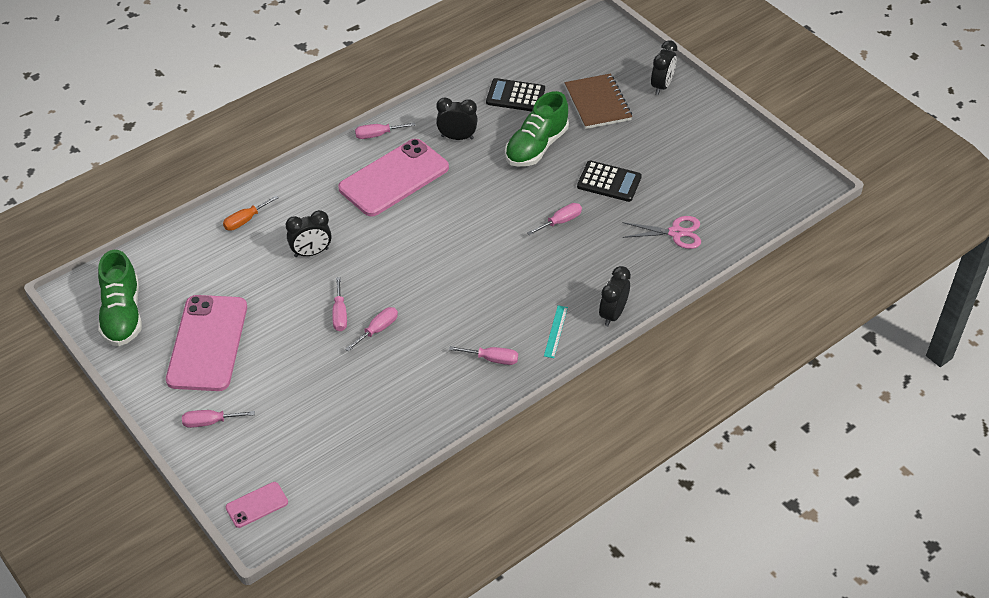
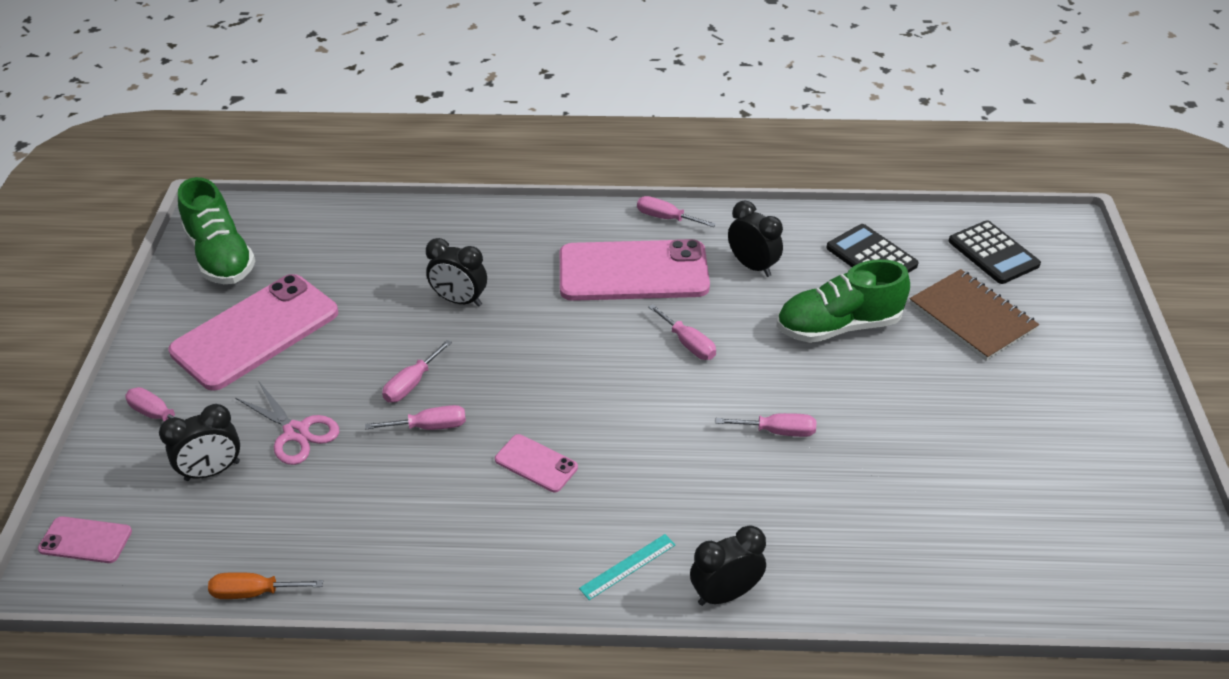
camera: 40 degrees right, 5 degrees down
(122, 314) = (221, 257): green shoe -> green shoe turned 60 degrees counterclockwise
(245, 220) = (435, 231): orange screwdriver -> orange screwdriver (254, 592)
(456, 312) = (536, 463): none -> pink phone
(492, 359) = (514, 549): pink screwdriver -> pink screwdriver (688, 344)
(598, 103) = (972, 317): brown notebook -> brown notebook turned 60 degrees counterclockwise
(609, 182) = (892, 419): black calculator -> black calculator (993, 253)
(661, 86) = (1084, 340): black clock -> black clock (212, 471)
(676, 233) = (923, 539): pink scissors -> pink scissors (296, 432)

